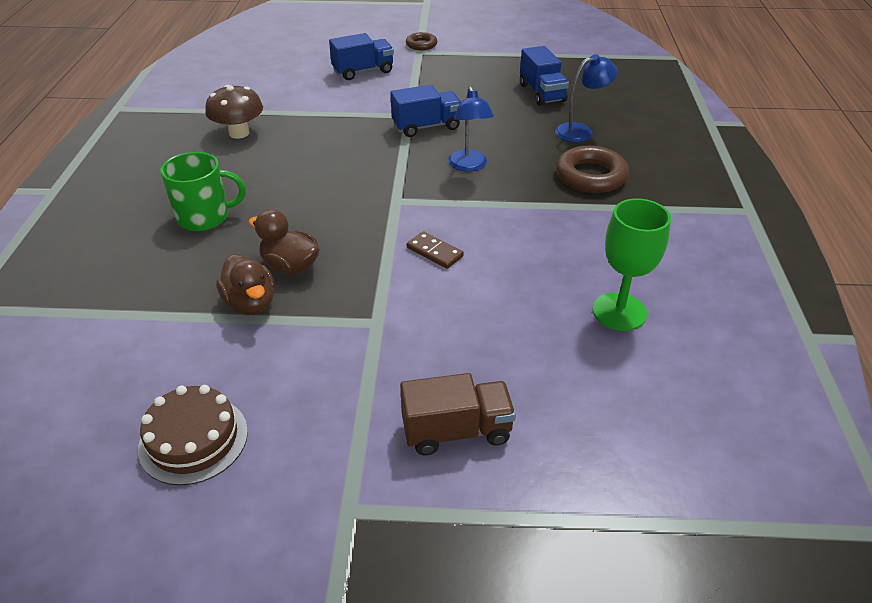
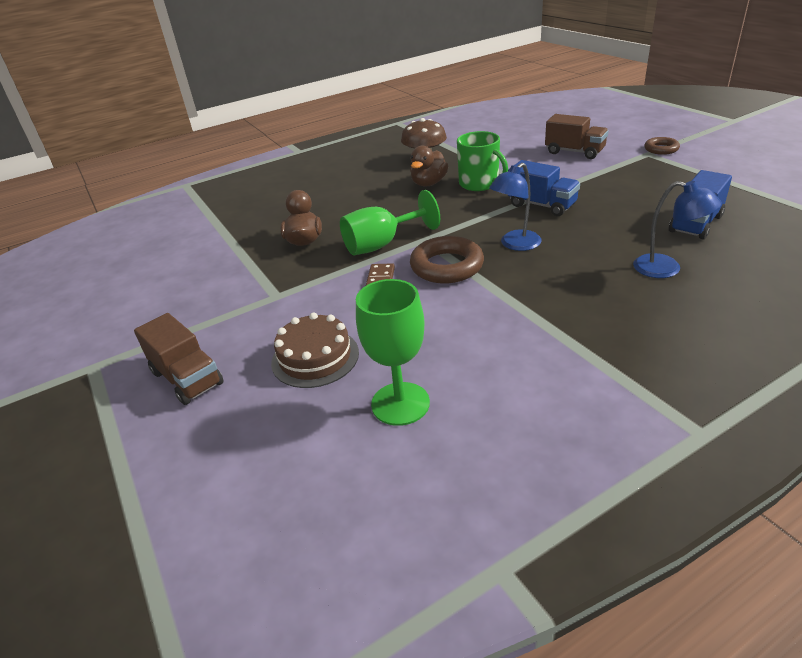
camera: 60 degrees right, 5 degrees down
(193, 439) = (126, 288): brown cake -> brown cake (315, 357)
(205, 217) = (323, 194): green mug -> green mug (479, 184)
(251, 303) = (255, 247): brown duck -> brown duck (429, 183)
(363, 71) = (574, 152): blue truck -> brown truck
(370, 225) = (382, 244): none -> green goblet
(591, 176) = (597, 304): brown ring -> brown ring (447, 266)

